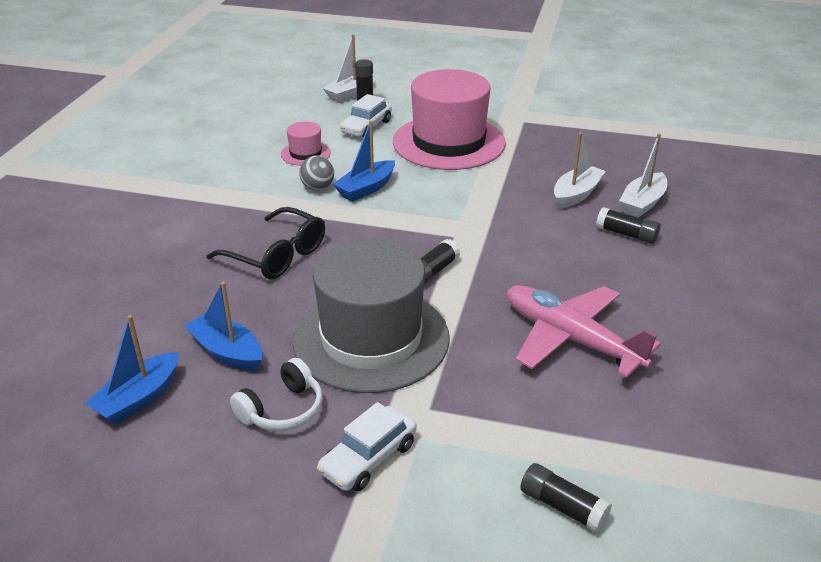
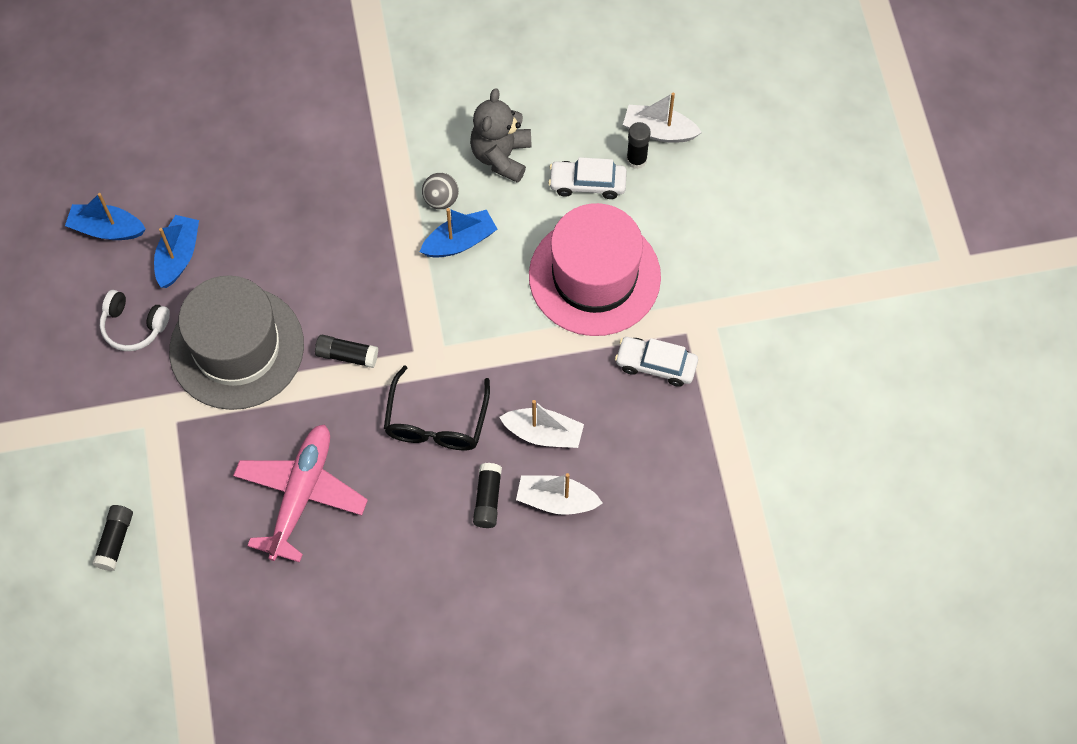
camera: 65 degrees right, 30 degrees up
(277, 255) = (316, 223): black glasses -> black glasses (436, 421)
(305, 153) = (501, 156): pink hat -> grey teddy bear
(366, 189) = (460, 241): blue boat -> blue boat turned 135 degrees clockwise
(368, 458) = (110, 403): white car -> white car (656, 365)

